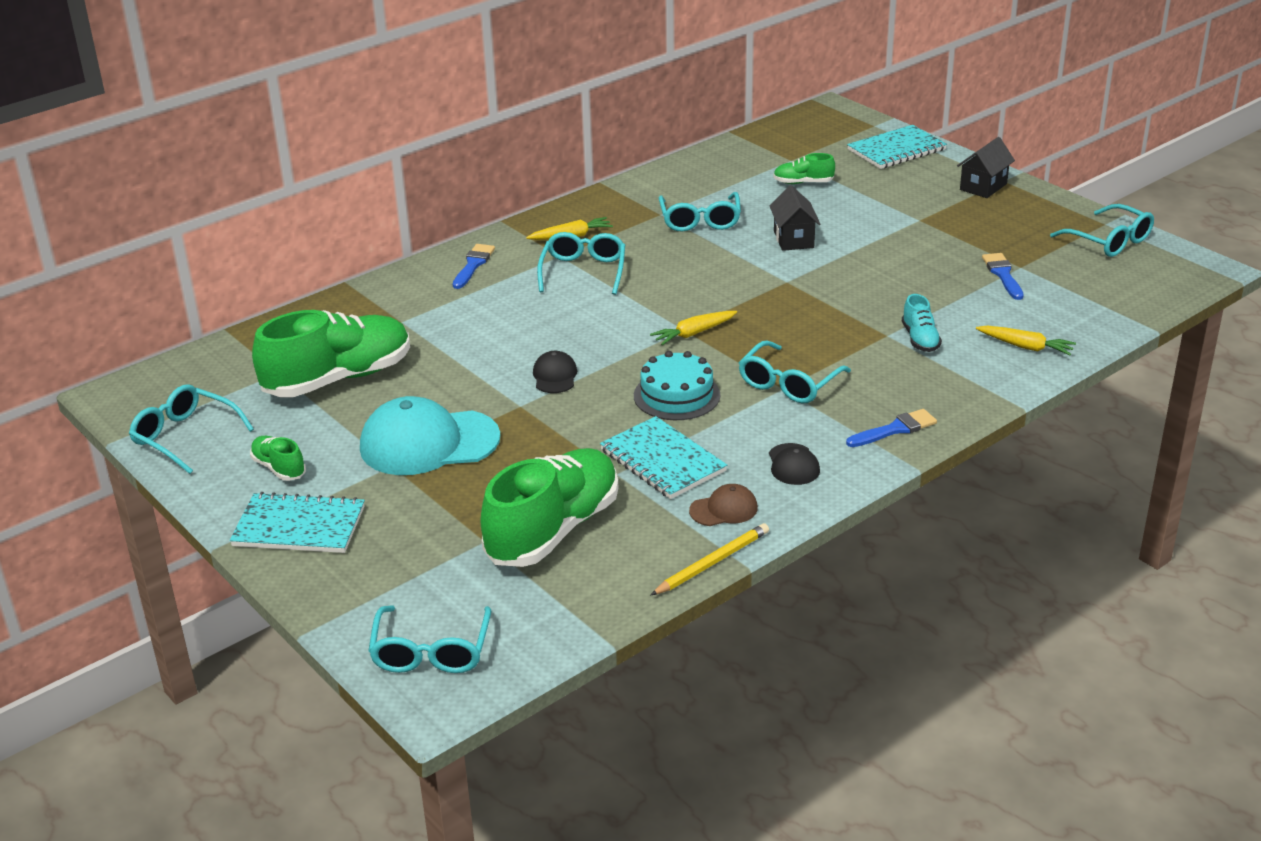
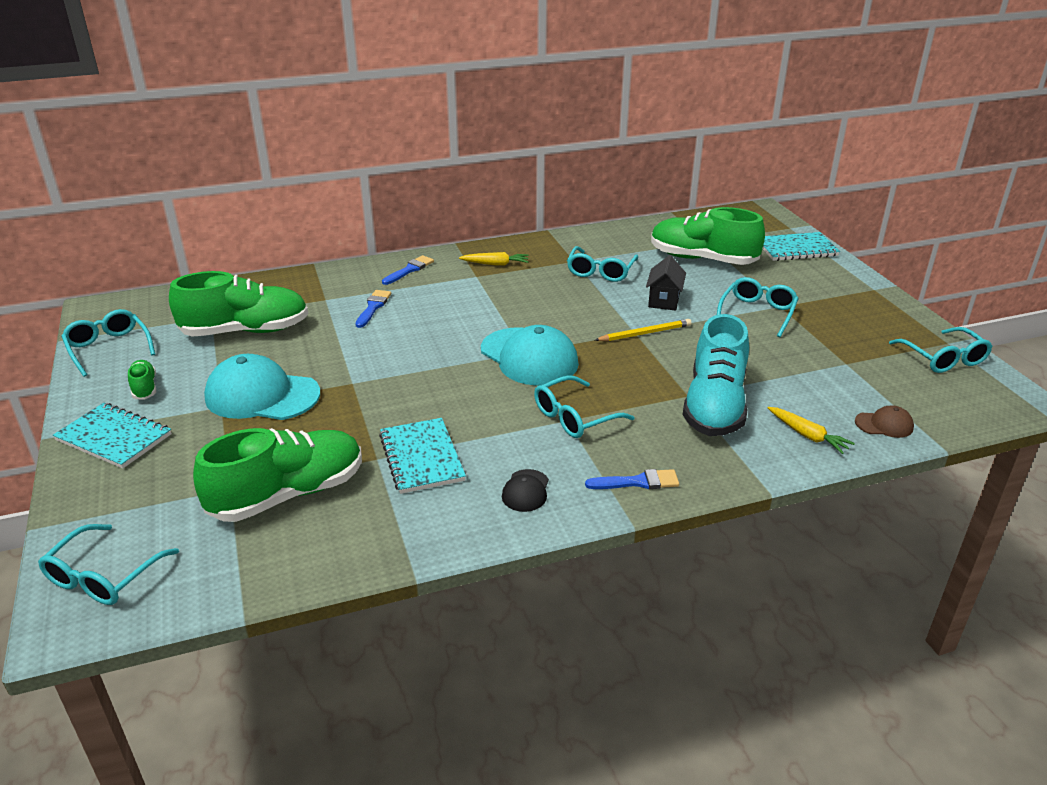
camera: 20 degrees right, 0 degrees up
(555, 376) = (397, 366): black cap -> none
(583, 271) = (483, 291): turquoise glasses -> turquoise glasses (757, 313)
(676, 395) = (476, 404): turquoise cake -> none
(694, 333) = (529, 357): yellow carrot -> turquoise cap
(712, 562) = (388, 564): yellow pencil -> yellow pencil (645, 333)
(724, 509) = (437, 516): brown cap -> brown cap (884, 424)
(803, 183) = (702, 259): green shoe -> green shoe, size x2.22
(920, 339) = (714, 406): turquoise shoe -> turquoise shoe, size x2.22
(983, 187) = (853, 291): black house -> none
(1003, 275) = (825, 366): blue brush -> blue brush (373, 307)

